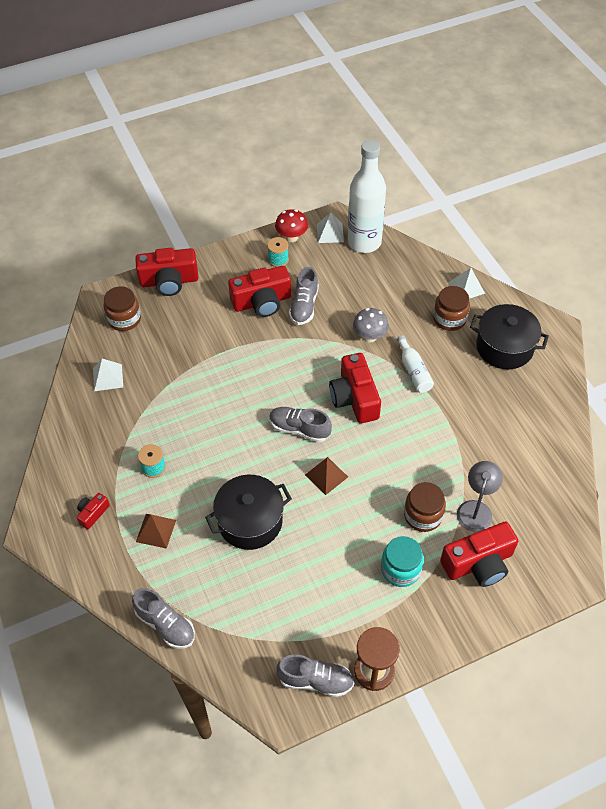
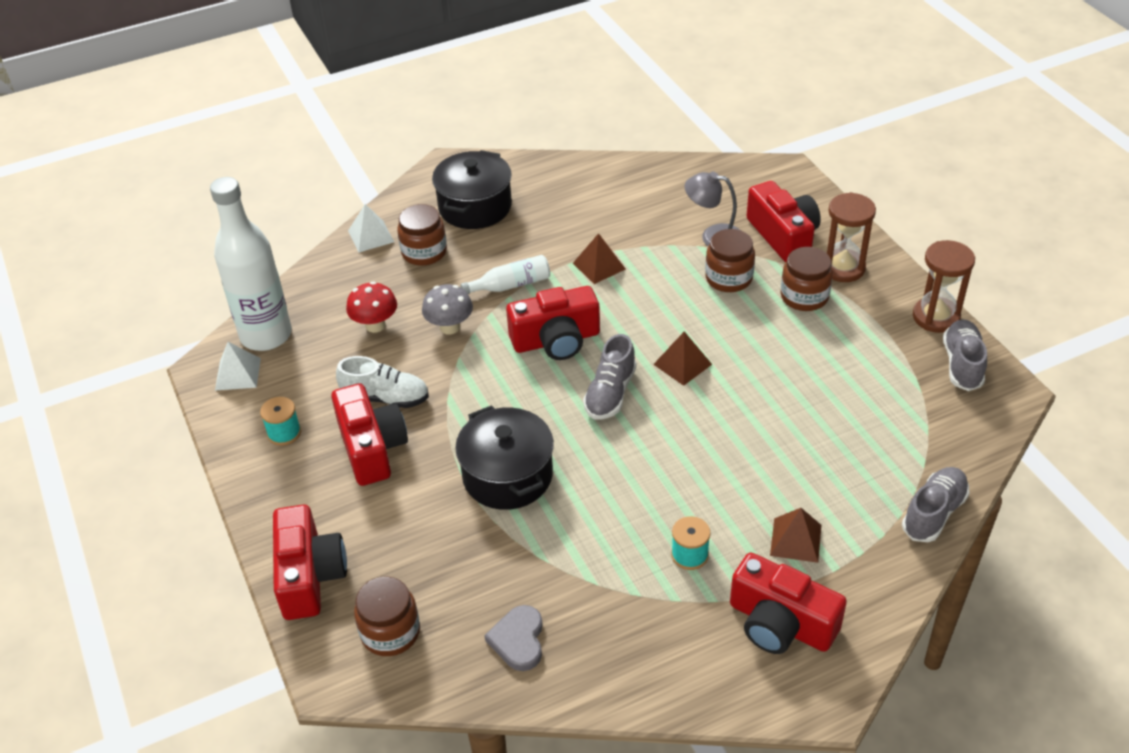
camera: 90 degrees left, 10 degrees down
(93, 513) = (780, 623): red camera -> red camera, size x2.04
(108, 377) = (518, 640): white pyramid -> grey heart
(250, 521) = (763, 436): black pot -> black pot (507, 475)
(291, 237) = (237, 419): red mushroom -> red mushroom (375, 325)
(304, 306) = (385, 398): grey shoe -> white shoe
(400, 569) = (804, 296): turquoise jar -> brown jar
(436, 426) = (599, 266): none -> brown pyramid
(437, 605) = (842, 268): none -> brown hourglass

